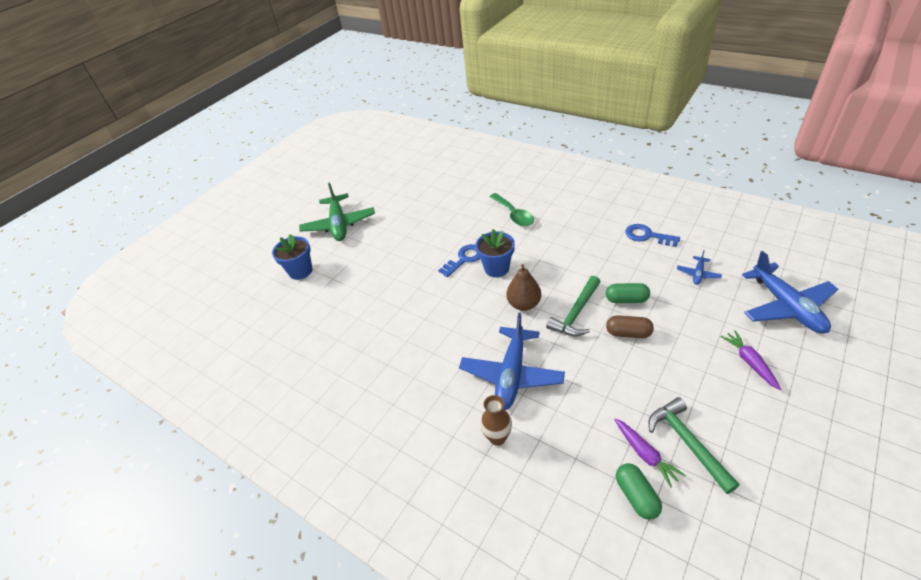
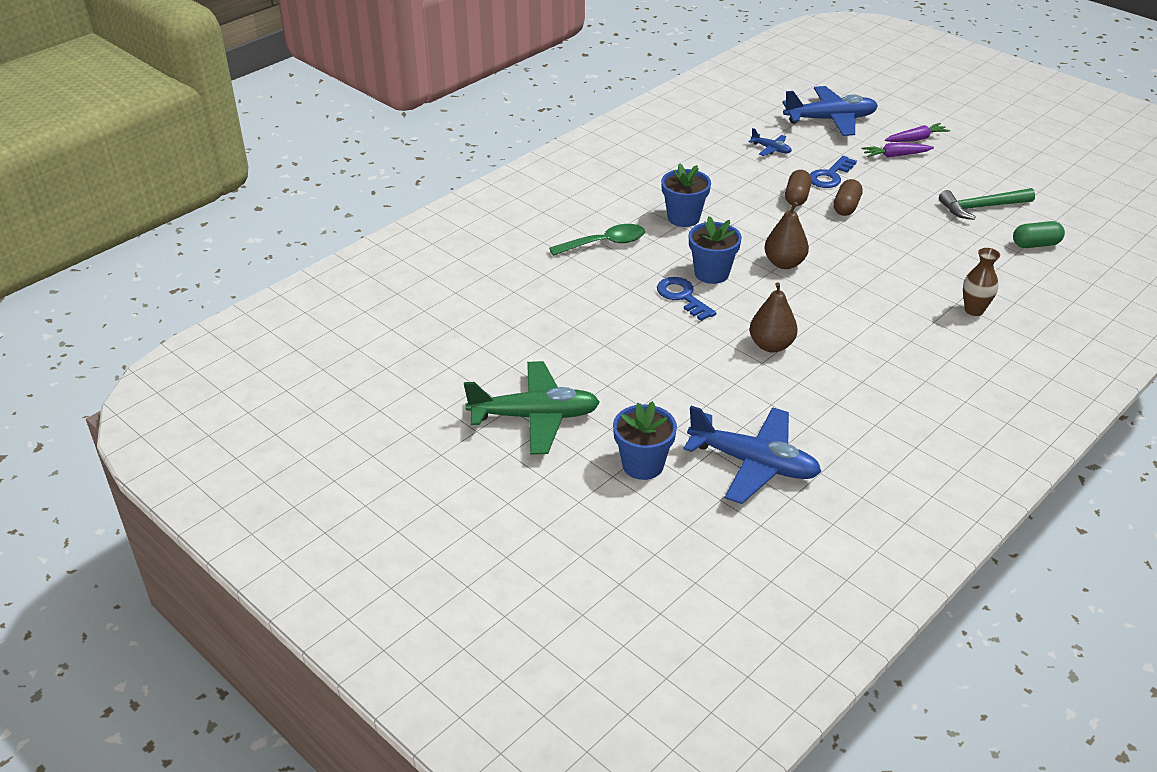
camera: 85 degrees left, 5 degrees down
(419, 310) = (771, 345): none -> brown pear
(511, 374) = (891, 288): blue plane -> blue plane (753, 463)
(562, 243) = (683, 218): none -> blue flower pot
(576, 313) = (809, 231): green hammer -> none
(626, 300) = (797, 197): green capsule -> brown capsule
(645, 454) = (994, 231): purple carrot -> purple carrot (916, 139)
(647, 236) = (696, 161): blue key -> blue key (830, 176)

